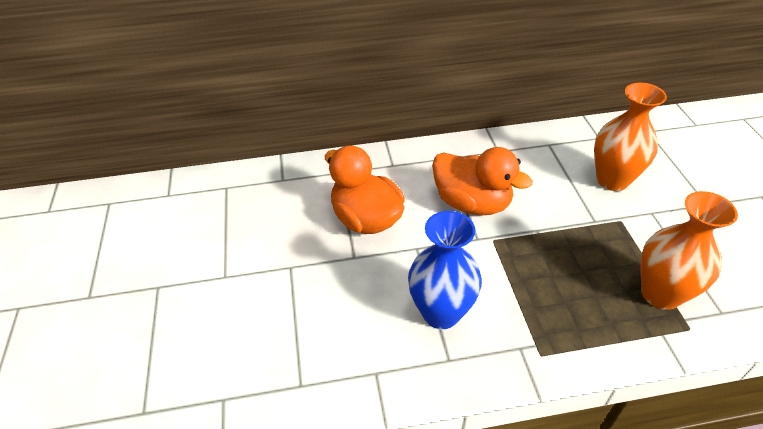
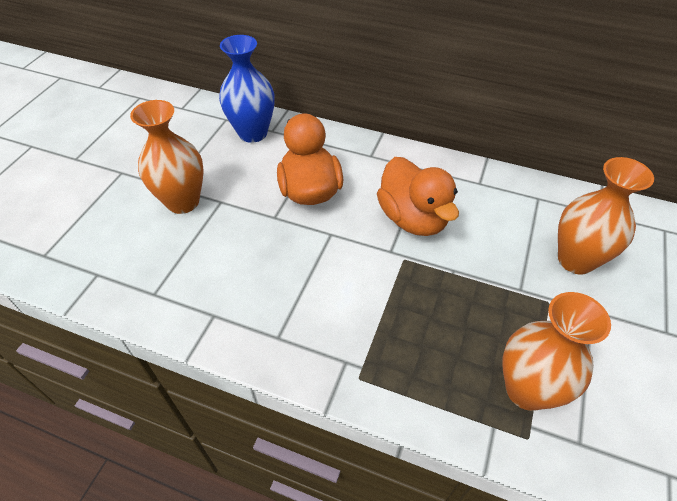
camera: 30 degrees right, 5 degrees up
(252, 285) = (183, 202): none -> orange vase
(441, 313) = (304, 296): blue vase -> blue vase (253, 133)

